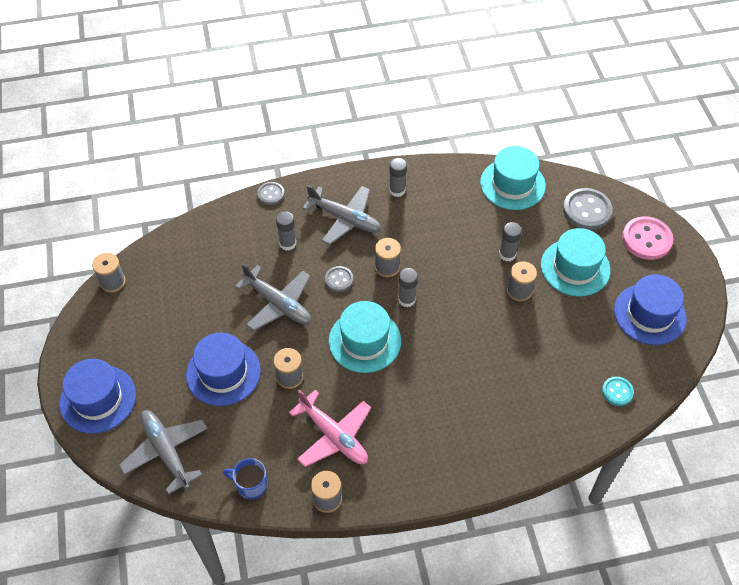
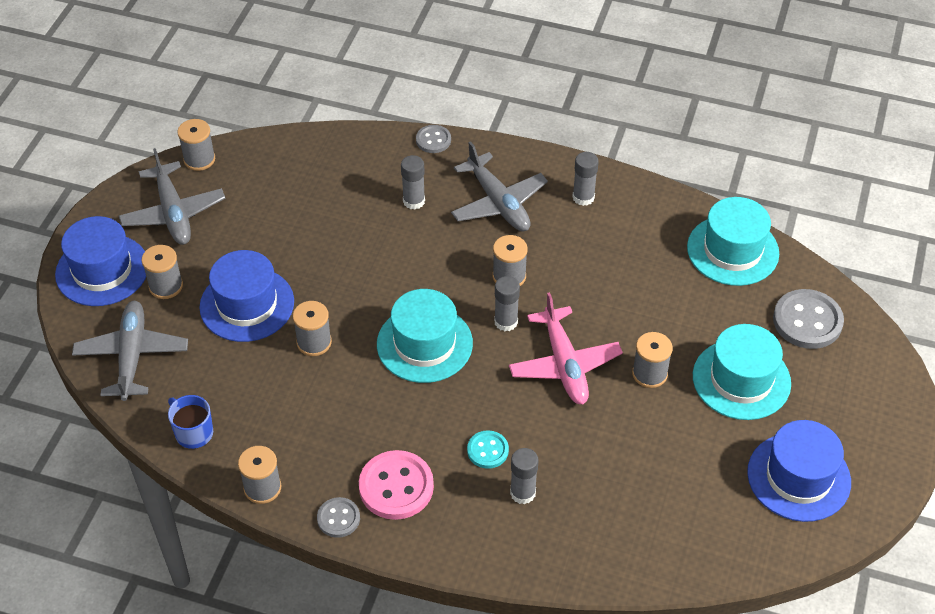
camera: 30 degrees right, 5 degrees down
(154, 388) = (166, 286): none -> grey spool
(278, 304) = (357, 260): grey plane -> grey plane (173, 213)
(334, 436) = (317, 427): pink plane -> pink plane (564, 365)
(339, 279) = (443, 265): grey button -> grey button (338, 518)
(507, 254) = (665, 326): grey glue stick -> grey glue stick (522, 493)
(617, 392) = (687, 544): turquoise button -> turquoise button (487, 450)
(646, 239) = (862, 389): pink button -> pink button (396, 487)

